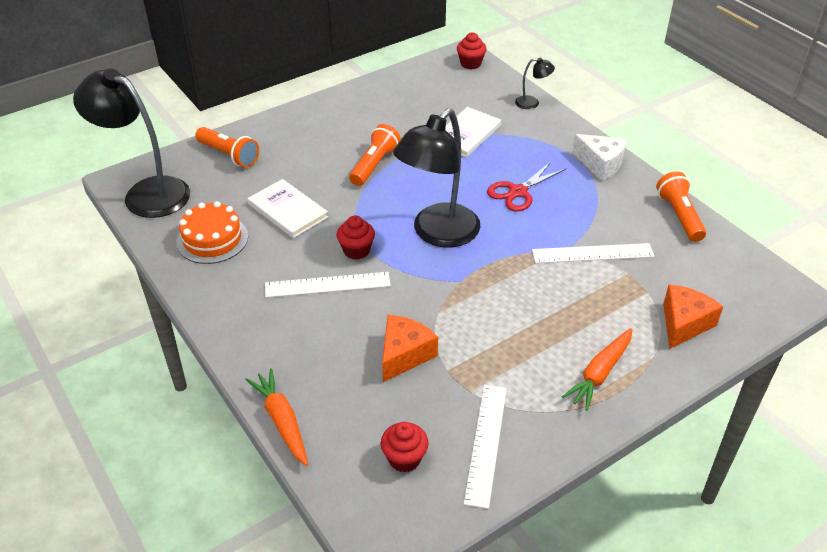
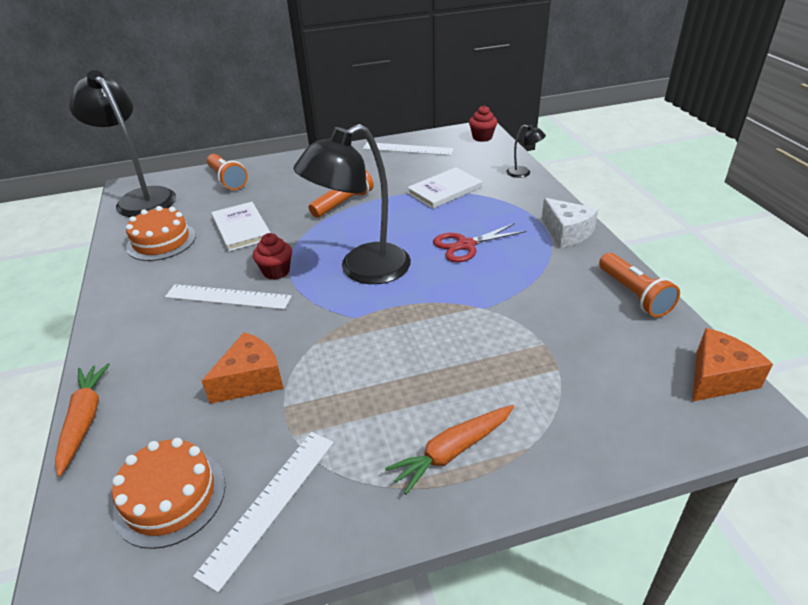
camera: 20 degrees right, 5 degrees down
(404, 458) = (170, 497): red cupcake -> orange cake
(592, 253) = (514, 316): white ruler -> white ruler (407, 149)
(679, 216) = (634, 295): orange flashlight -> orange flashlight turned 150 degrees clockwise
(684, 323) = (587, 415): orange cheese -> orange cheese (718, 377)

